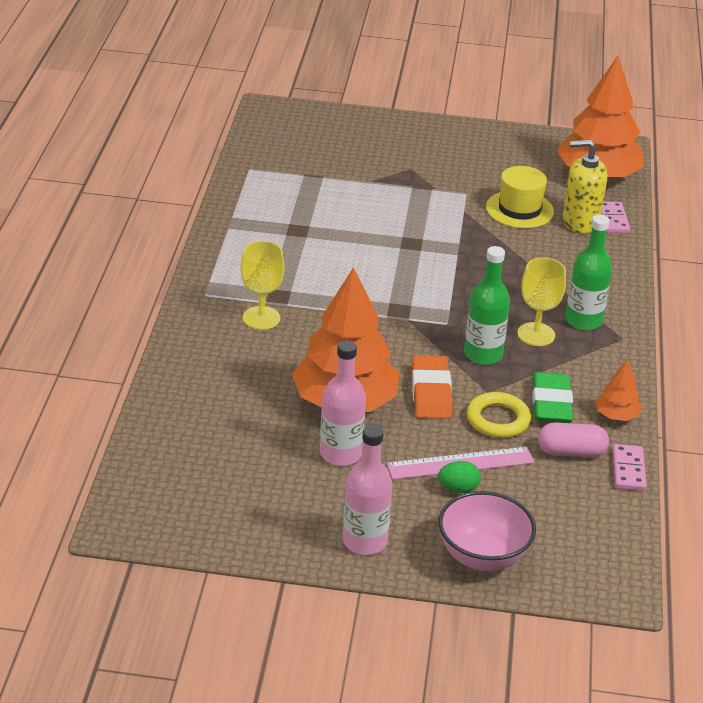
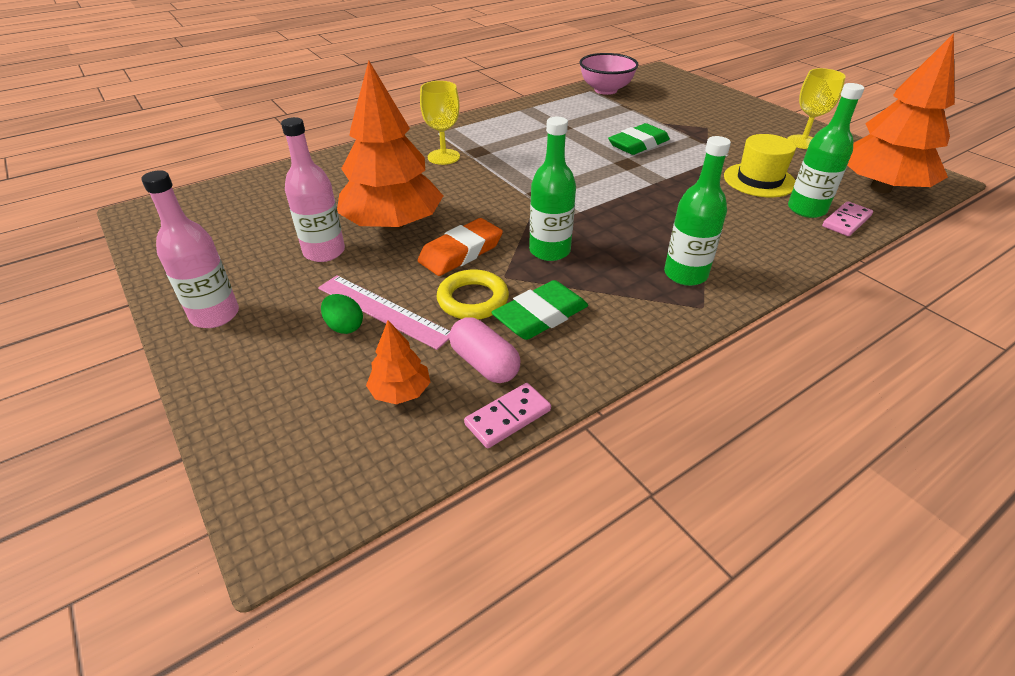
camera: 50 degrees right, 5 degrees up
(389, 217) = (638, 144): none -> green eraser
(482, 556) = (253, 390): pink bowl -> pink bowl (605, 90)
(536, 334) = (621, 261): yellow goblet -> yellow goblet (803, 142)
(580, 222) = (806, 209): yellow soap dispenser -> green bottle
(616, 415) = (583, 363): orange tree -> orange tree (400, 392)

